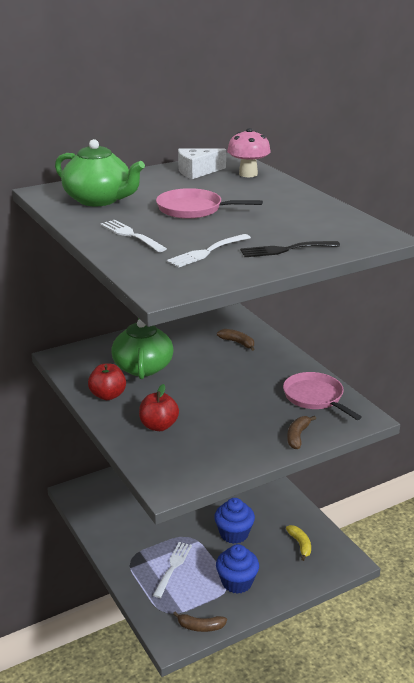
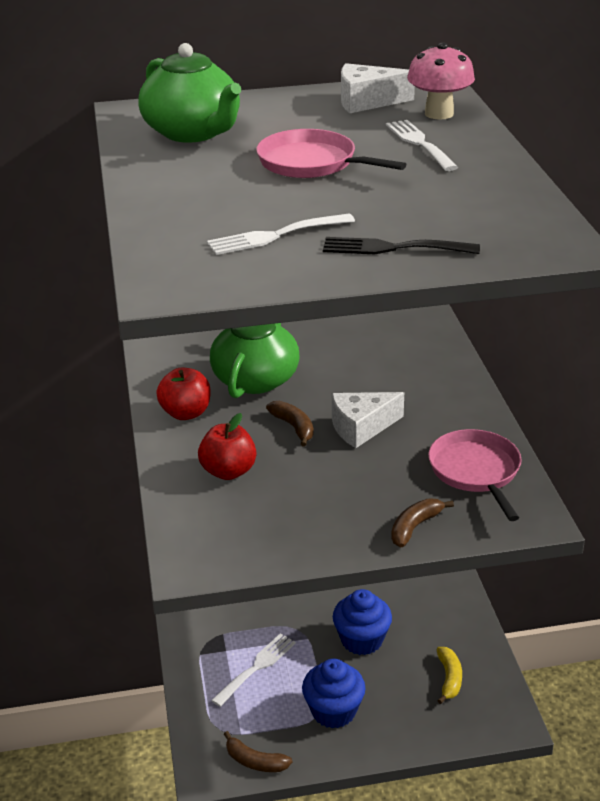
camera: 20 degrees right, 5 degrees up
(130, 235) = (191, 194): white fork -> white fork (419, 143)
(229, 384) = (361, 427): none -> white cheese
(238, 343) = (410, 365): brown banana -> brown banana (294, 427)

